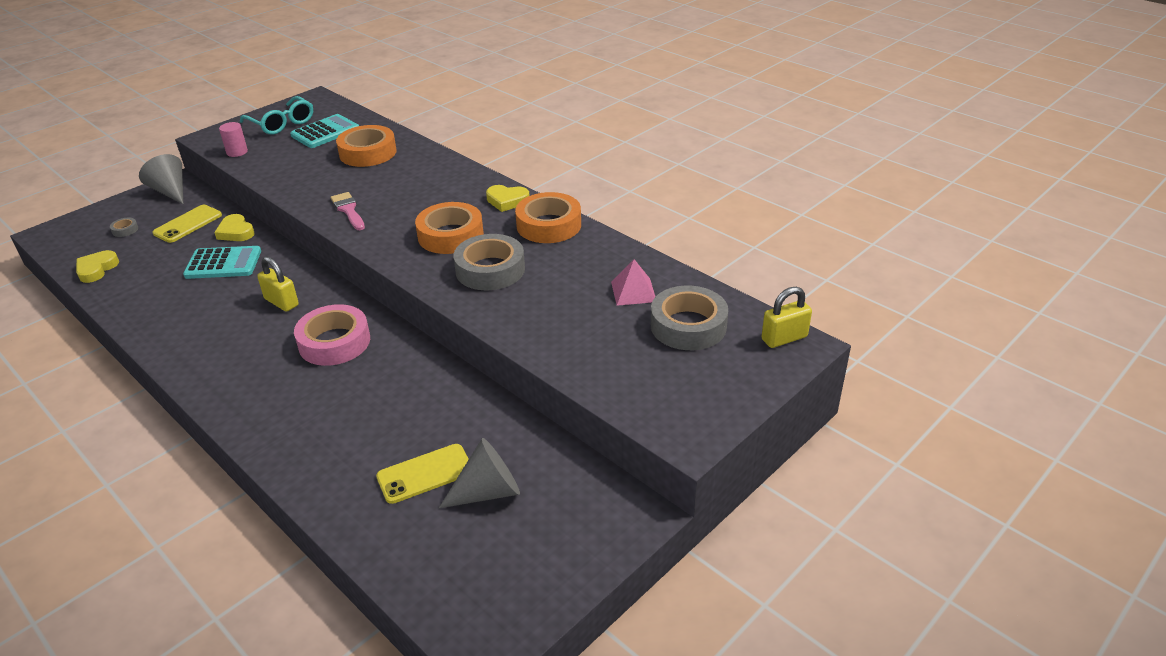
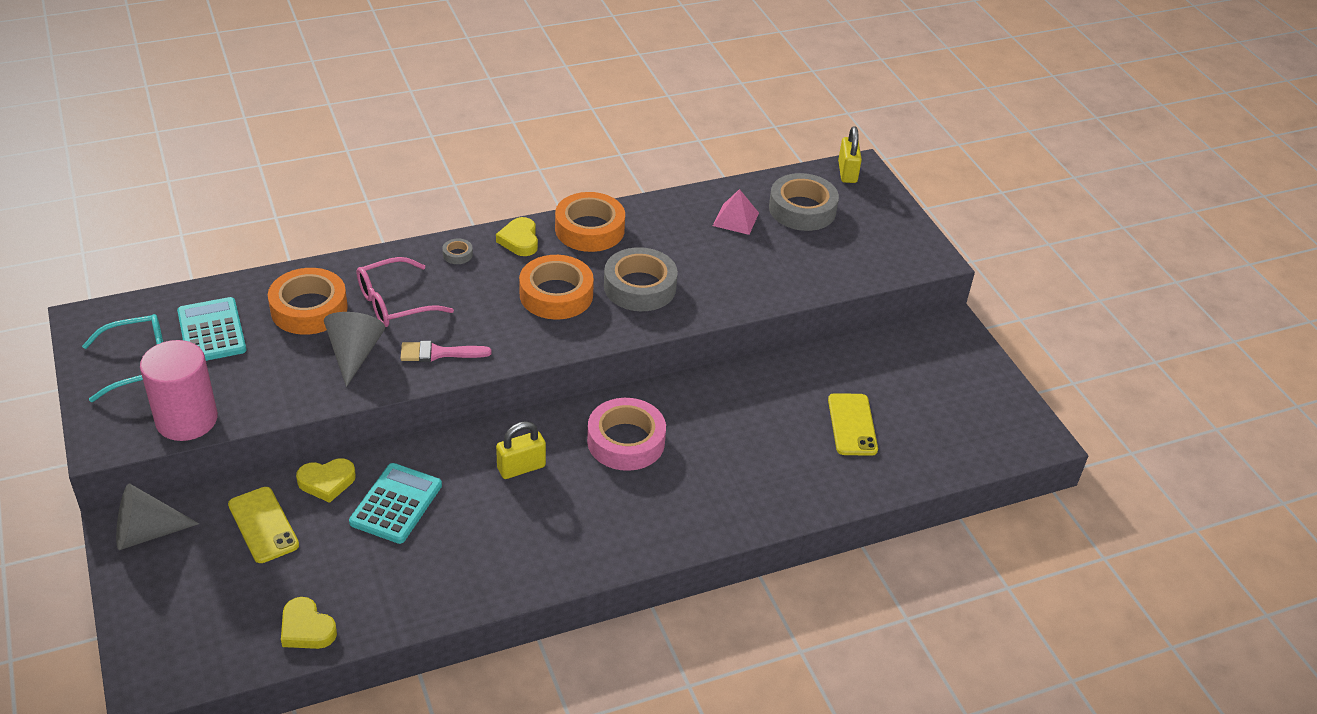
camera: 70 degrees left, 5 degrees up
(125, 230) = (220, 591): grey tape -> grey tape (457, 254)
(237, 152) = (186, 420): pink cylinder -> pink cylinder, size x2.00
(394, 178) = (394, 303): none -> pink glasses
(488, 492) = (891, 395): grey cone -> grey cone (354, 354)
(507, 201) = (519, 240): yellow heart -> yellow heart turned 135 degrees clockwise

